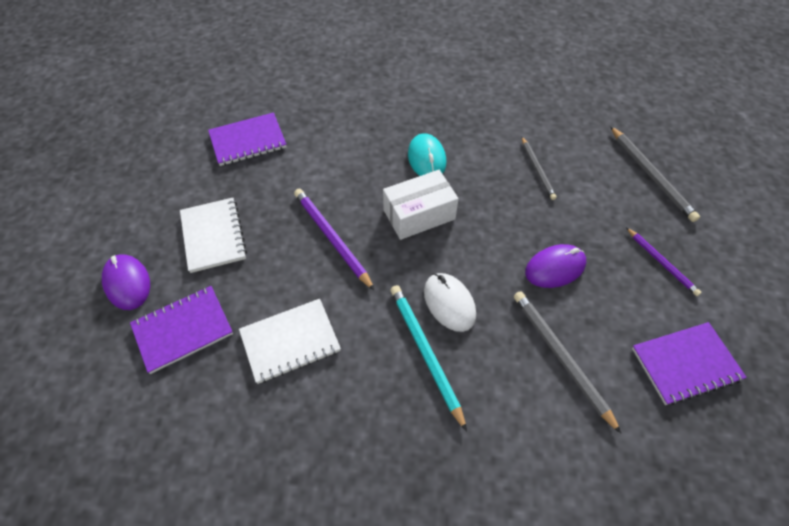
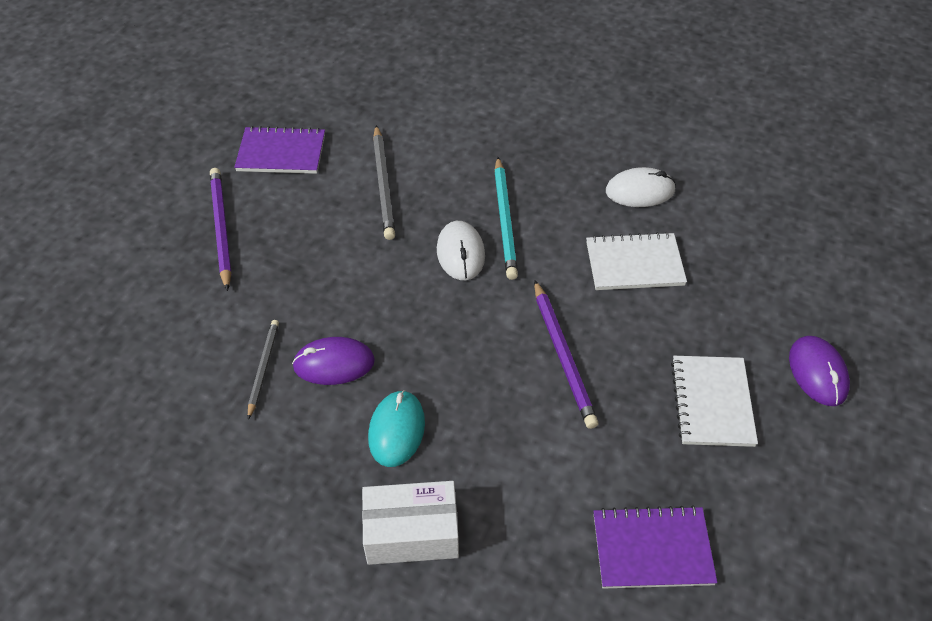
camera: 160 degrees left, 5 degrees down
(183, 330) = (747, 305): purple notebook -> none
(299, 440) = (640, 191): none -> white mouse
(419, 214) = (446, 354): white box -> white box (411, 533)
(555, 268) = (332, 254): purple mouse -> purple mouse (334, 363)
(651, 175) = (135, 318): grey pencil -> none
(662, 263) = (221, 228): purple pencil -> purple pencil, size x1.57

